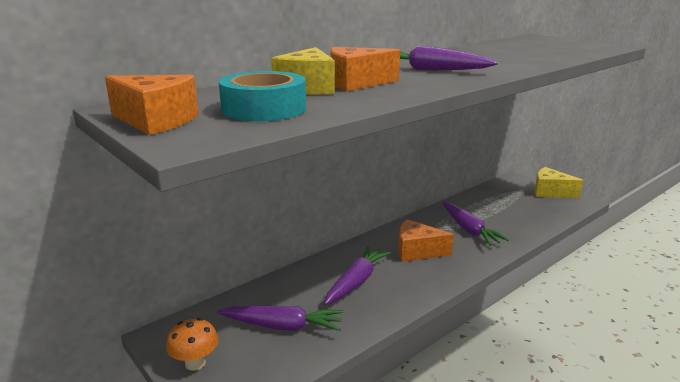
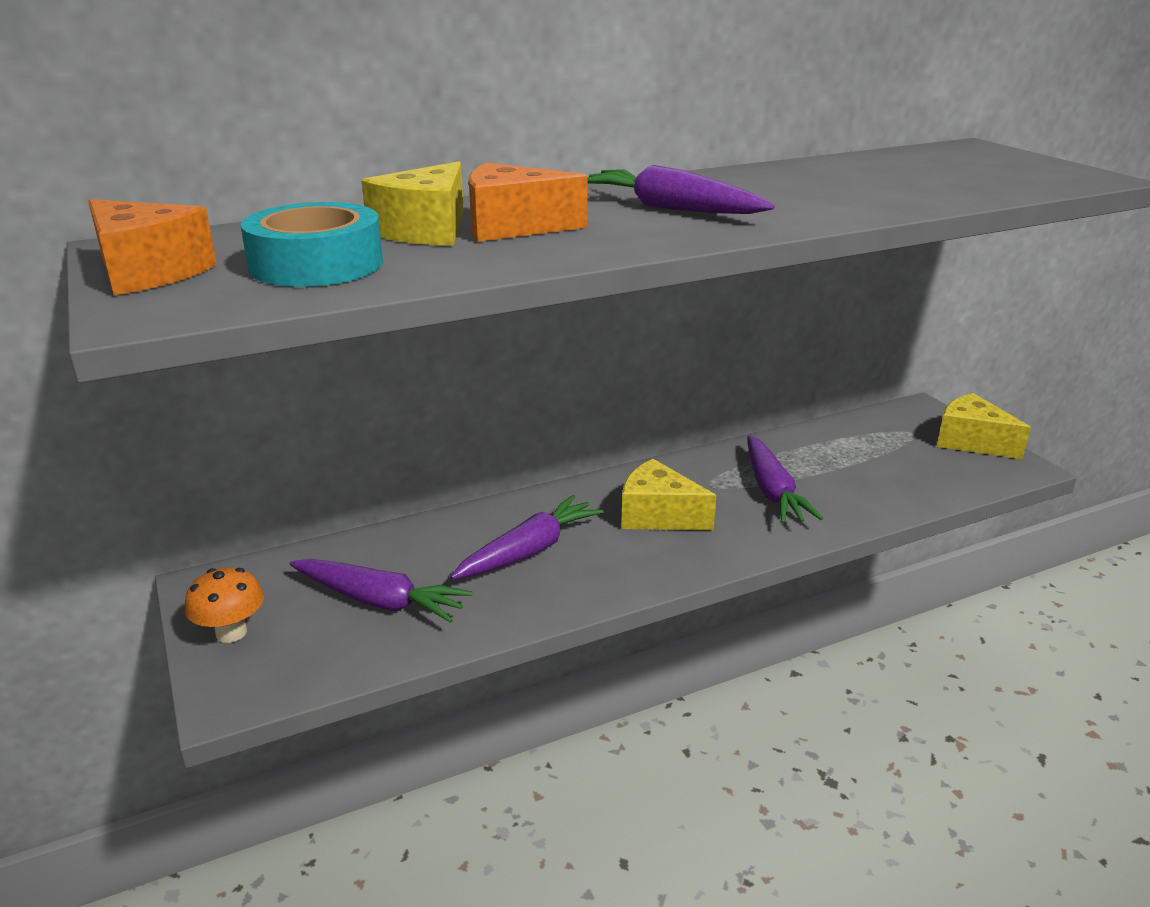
camera: 15 degrees right, 5 degrees up
(417, 251) = (658, 515): orange cheese -> yellow cheese

